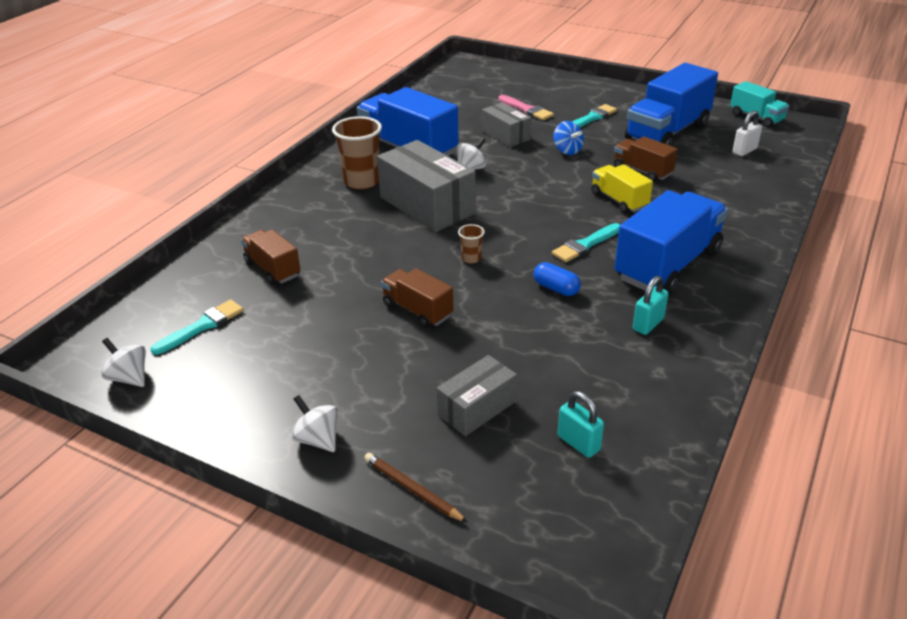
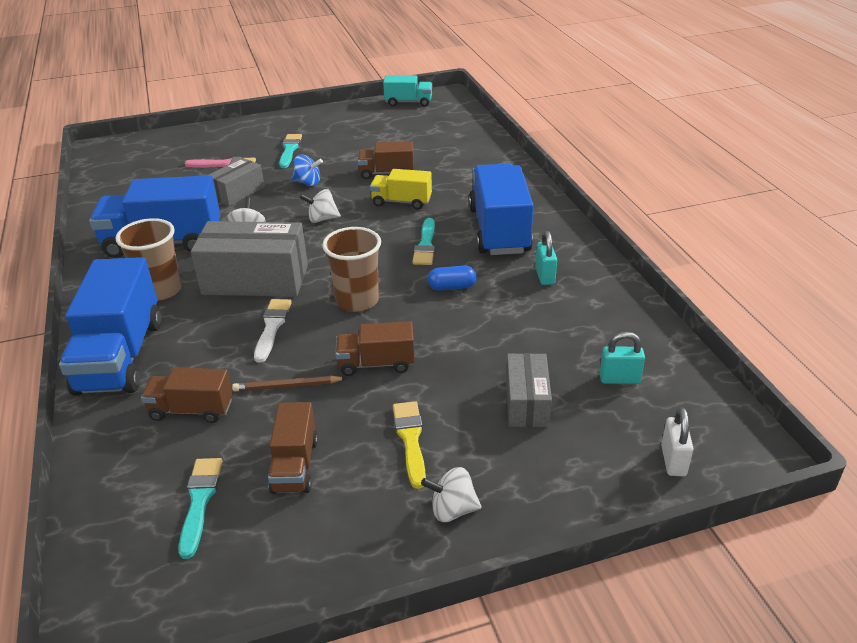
camera: 45 degrees left, 0 degrees up
(129, 378) = (197, 596): white spinning top -> white spinning top (322, 219)
(275, 342) = (295, 465): none -> brown truck
(361, 376) = (410, 440): none -> yellow brush
(390, 244) = (272, 327): none -> white brush
(412, 489) = (572, 488): brown pencil -> brown pencil (287, 386)
(471, 258) = (357, 301): brown cup -> brown cup, size x2.11
(506, 135) = (238, 192): grey box -> grey box turned 60 degrees counterclockwise
(667, 133) = (363, 137): blue truck -> blue truck (120, 356)
(744, 151) = (434, 129): white padlock -> white padlock (673, 461)

